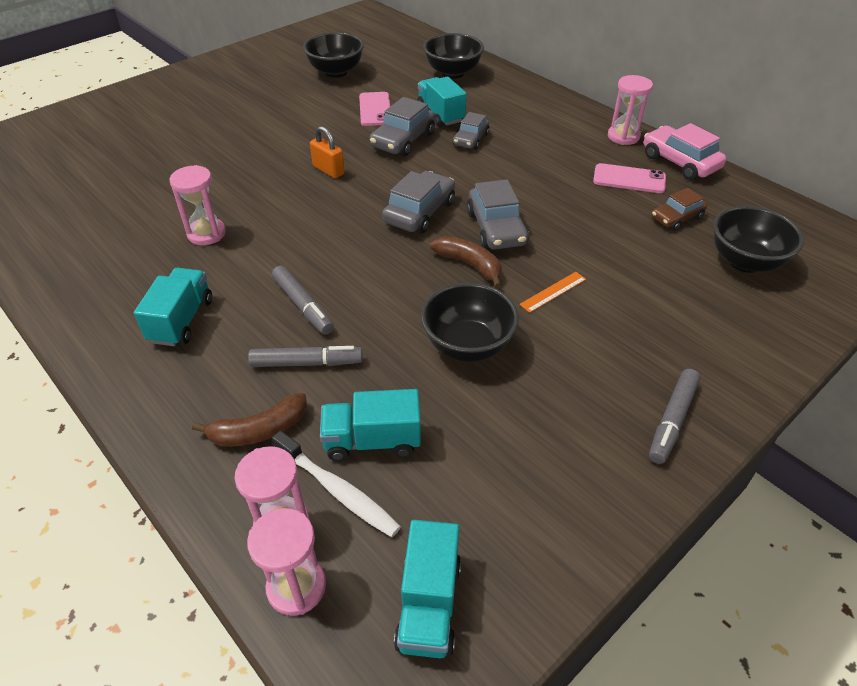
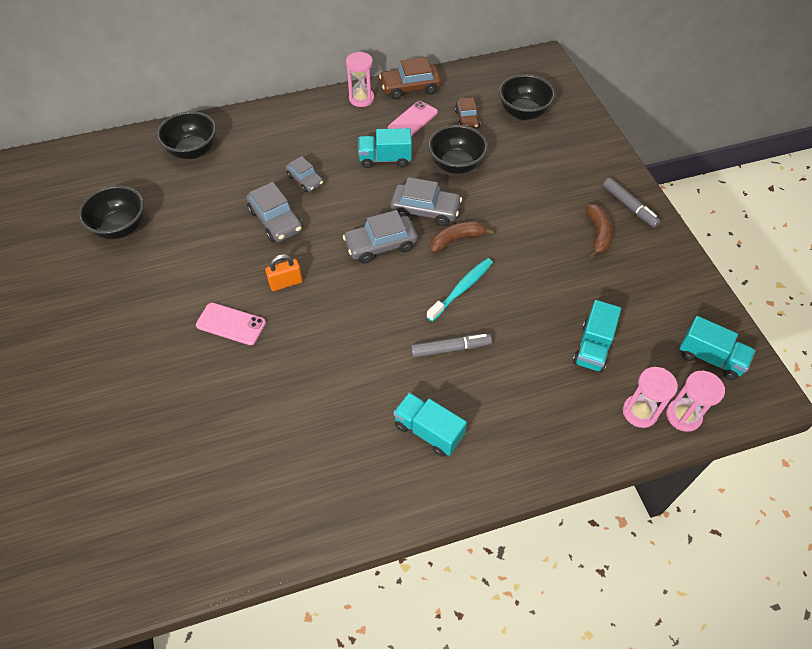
camera: 65 degrees left, 10 degrees up
(206, 234) = (324, 391): pink hourglass -> none
(259, 430) = (561, 406): brown banana -> brown banana (598, 234)
(307, 363) = (511, 362): grey marker -> none
(337, 489) = (623, 376): white toothbrush -> none
(375, 109) = (212, 222): pink phone -> pink phone (231, 324)
(396, 290) = (461, 289): none -> turquoise toothbrush
(420, 212) = (380, 245): grey car -> grey car turned 75 degrees counterclockwise
(440, 114) = (254, 183): turquoise truck -> turquoise truck (385, 159)
(467, 345) = (533, 271): black bowl -> black bowl (456, 165)
(553, 292) = (505, 209): orange ruler -> none
(680, 162) = (410, 88): pink car -> brown car

